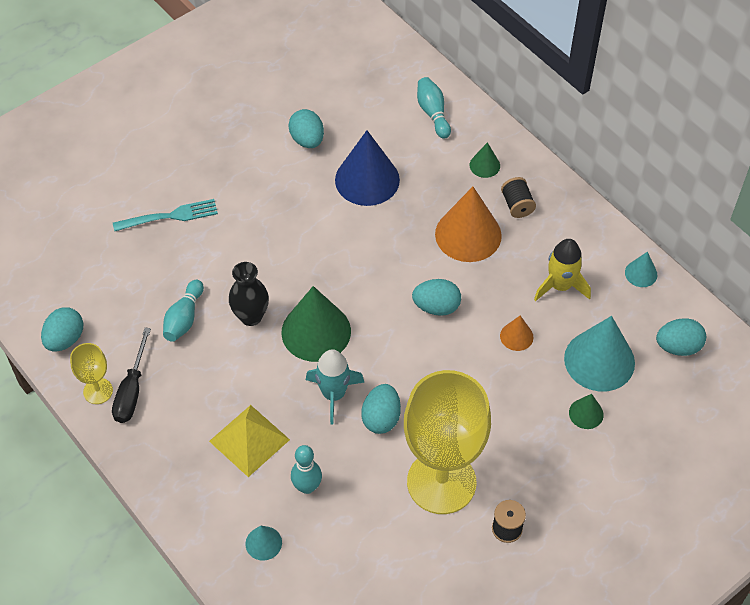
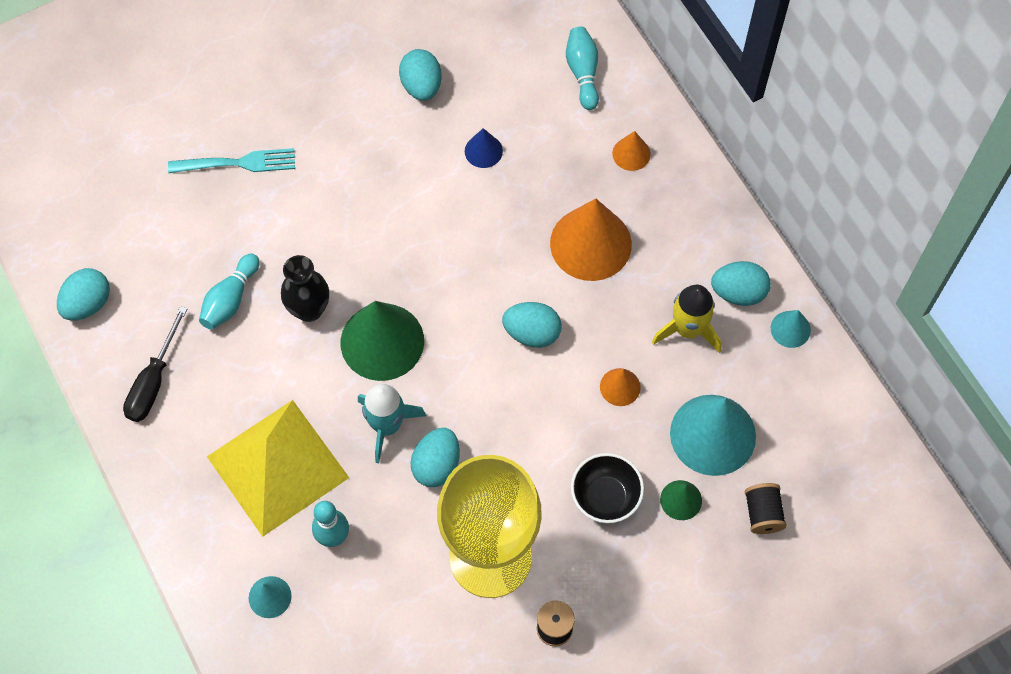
camera: 10 degrees right, 10 degrees up
(98, 391) = (114, 376): yellow goblet -> none
(249, 440) = (277, 467): yellow pyramid -> yellow pyramid, size x1.52
(367, 179) = (483, 151): blue cone -> blue cone, size x0.48
(484, 165) = (631, 153): green cone -> orange cone
(517, 205) = (659, 214): black spool -> black spool (763, 513)
(524, 421) = (605, 497): none -> black bowl
(678, 347) = (812, 432): turquoise egg -> turquoise egg (738, 292)

